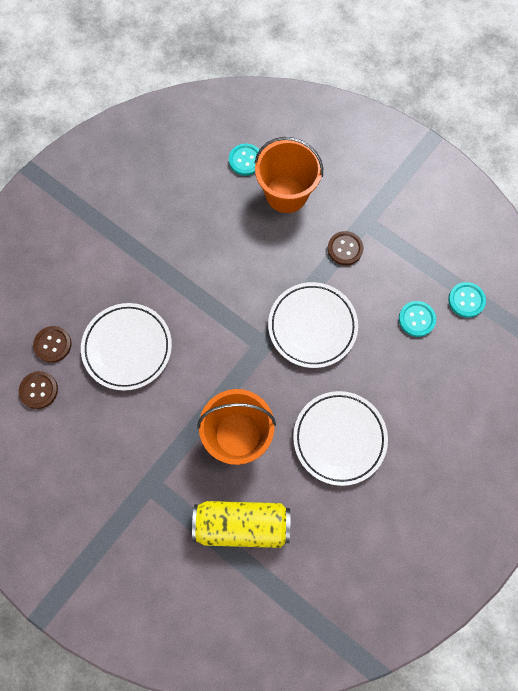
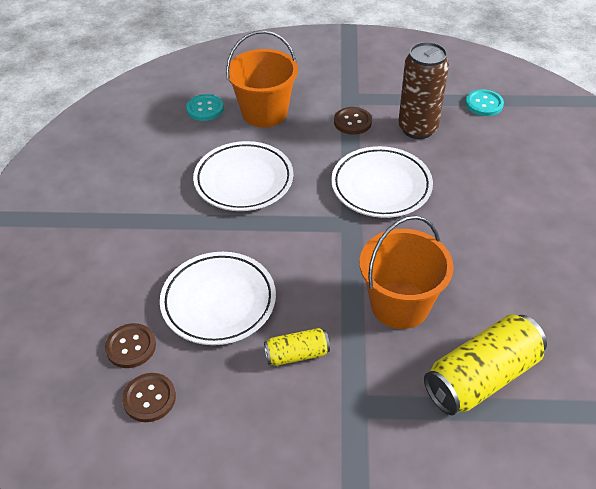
camera: 35 degrees left, 25 degrees down
(144, 423) = (297, 354): none -> yellow can
(339, 438) = (492, 251): white plate -> white plate (243, 180)
(389, 289) = (417, 128): none -> brown can
(416, 319) = (460, 135): turquoise button -> none

